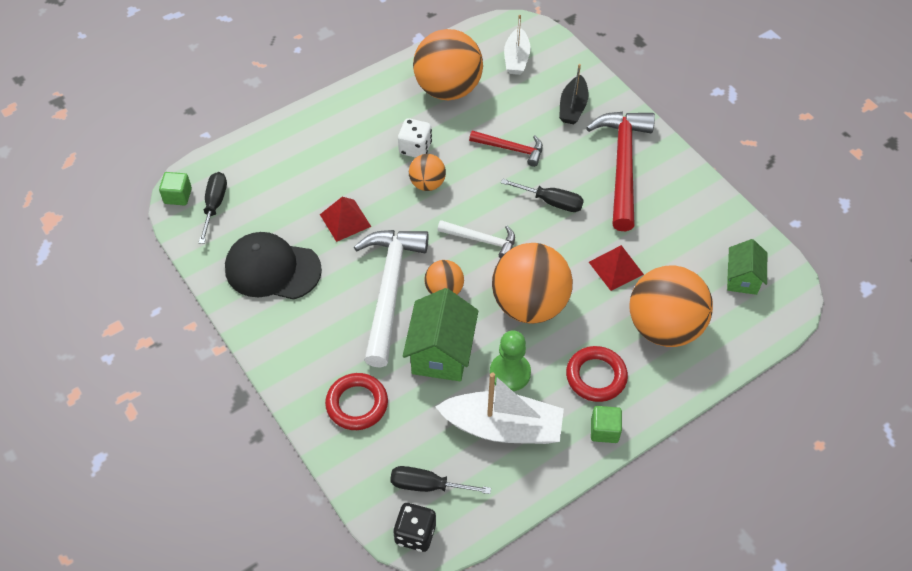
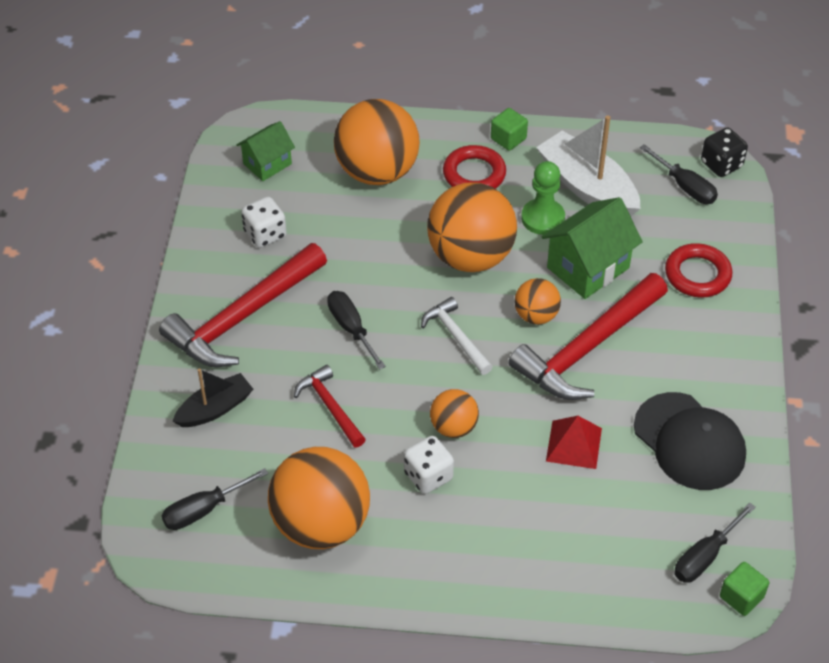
camera: 140 degrees left, 5 degrees down
(390, 290) = (587, 348): white hammer -> red hammer
(516, 58) = (203, 510): white boat -> black screwdriver
(616, 268) = (361, 237): red pyramid -> none
(677, 226) = (265, 234): none -> white dice

